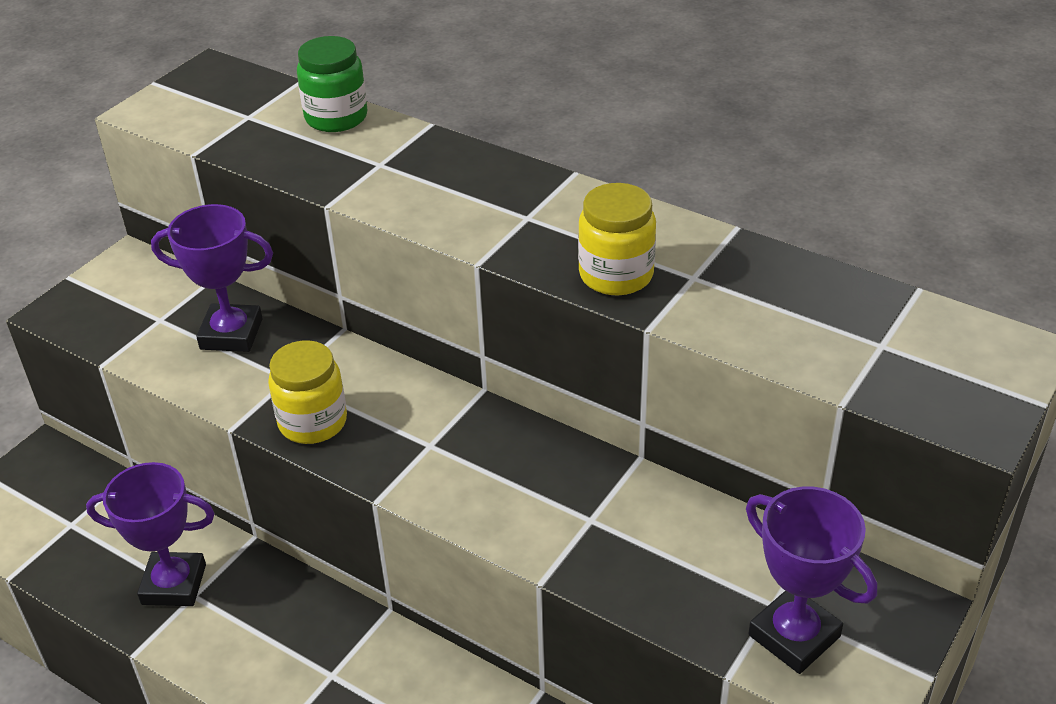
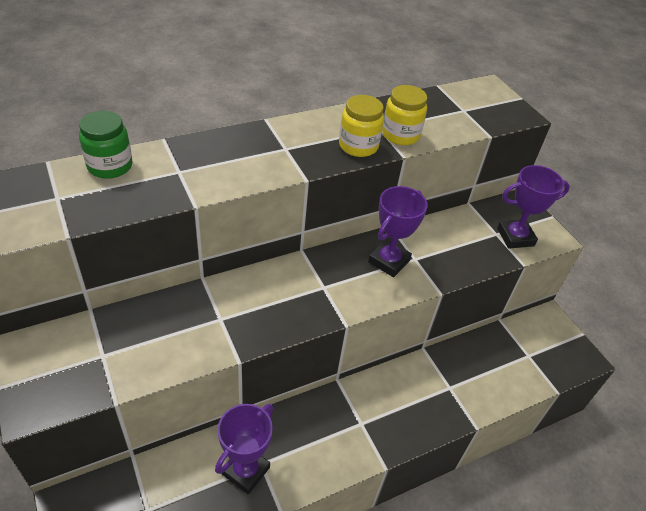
camera: 65 degrees left, 5 degrees up
(231, 334) = (155, 326): purple trophy -> purple trophy (389, 261)
(313, 422) = (267, 323): yellow jar -> yellow jar (400, 135)

